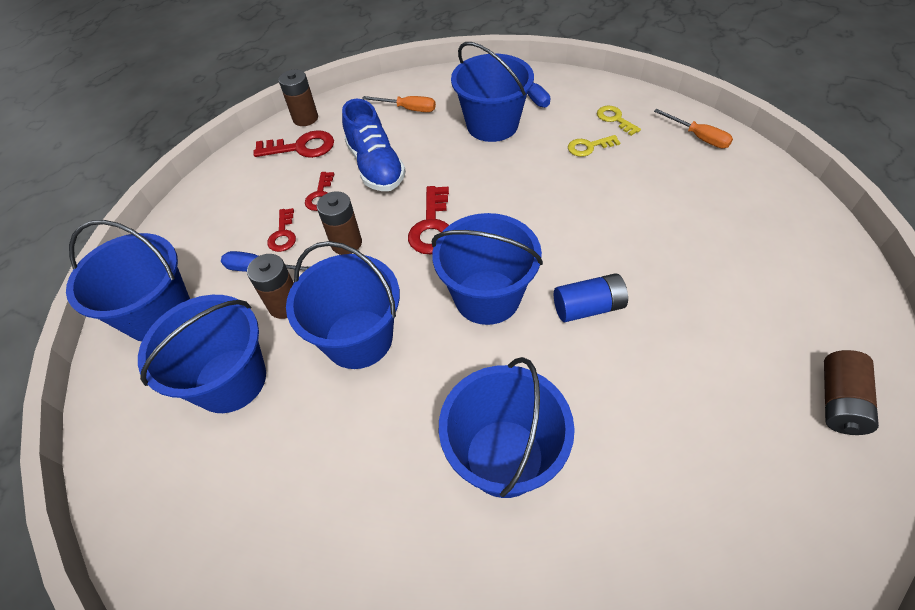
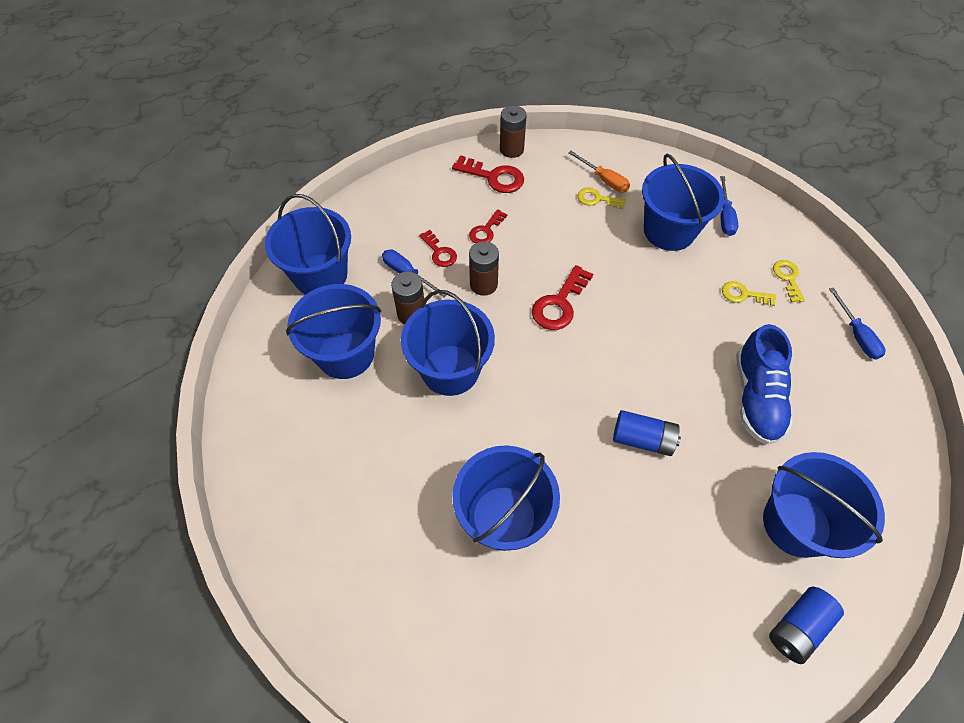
camera: 25 degrees right, 5 degrees up
(283, 234) = (439, 252): red key -> red key turned 60 degrees counterclockwise
(376, 166) = (545, 225): blue shoe -> blue shoe (756, 397)
(411, 126) = (596, 199): none -> yellow key
(487, 297) = (567, 387): blue bucket -> blue bucket (796, 524)
(698, 137) = (856, 335): orange screwdriver -> blue screwdriver
(839, 401) = (797, 627): brown battery -> blue battery

